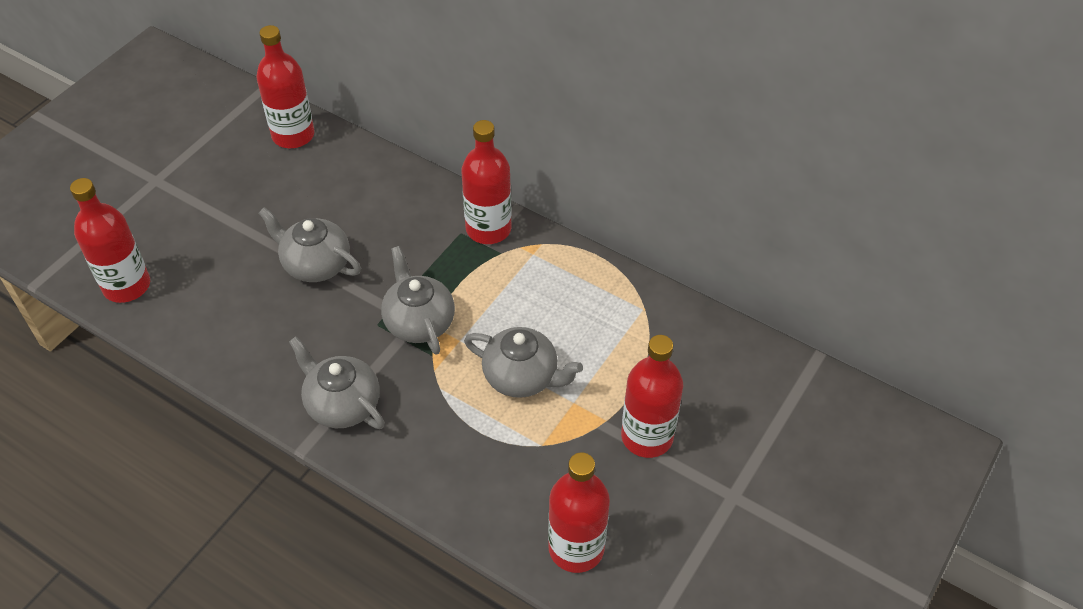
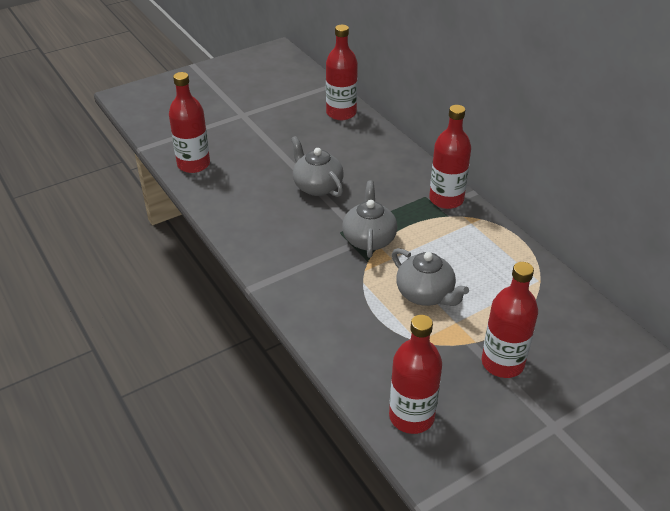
camera: 25 degrees right, 10 degrees down
(342, 404) = (291, 270): grey teapot -> none

